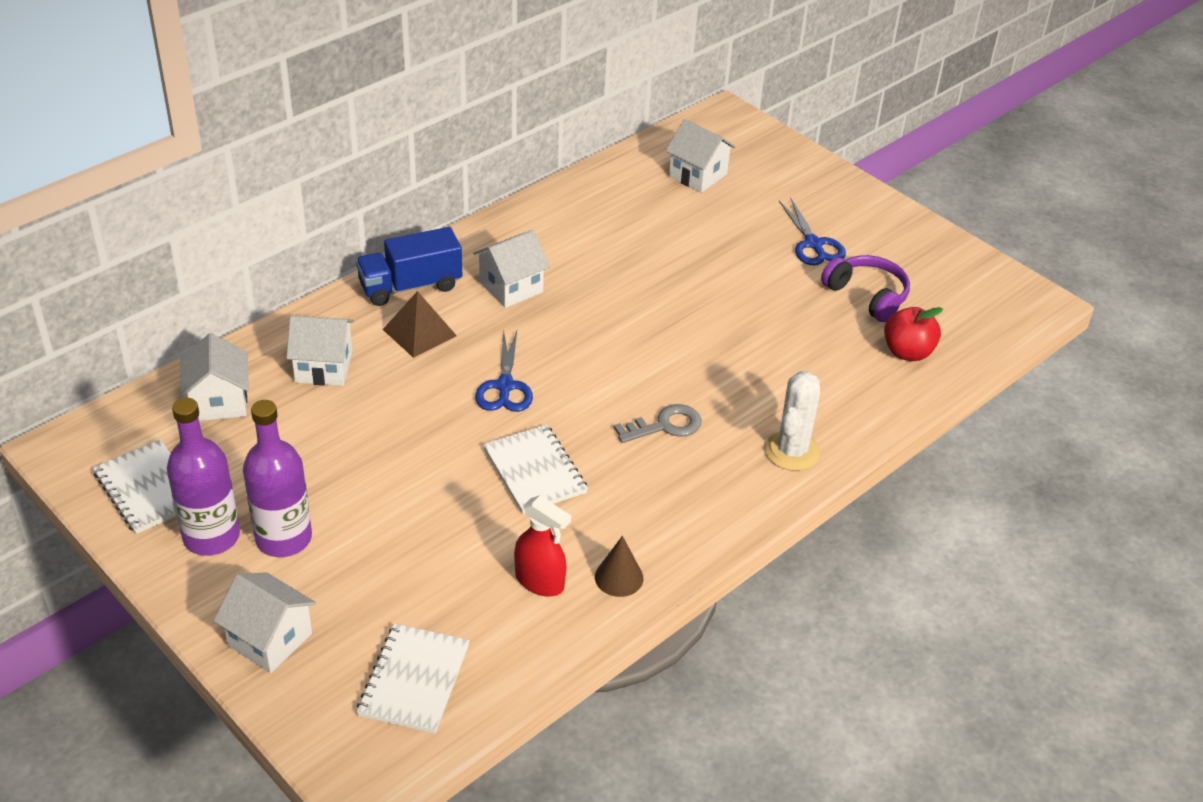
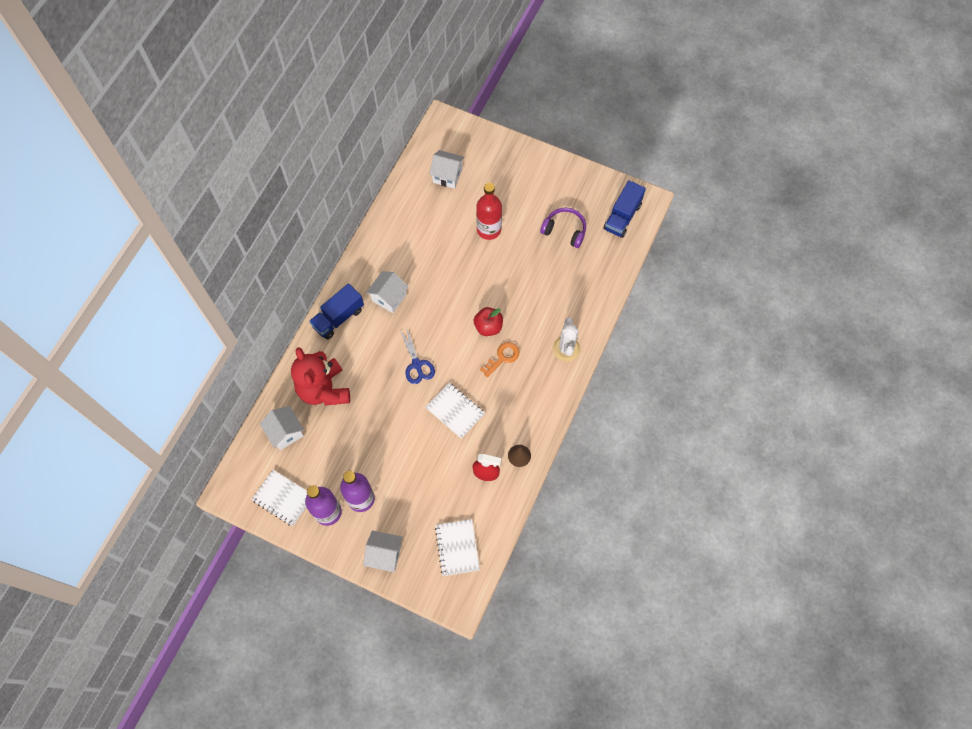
camera: 20 degrees left, 25 degrees up
(324, 367) = (324, 389): white house -> red teddy bear
(419, 332) = (359, 347): brown pyramid -> none
(665, 426) = (502, 357): grey key -> orange key
(732, 256) = (489, 230): none -> red bottle
(813, 244) = (525, 204): blue scissors -> none
(907, 352) = (596, 262): red apple -> red apple (488, 327)
(983, 308) = (622, 217): none -> blue truck

